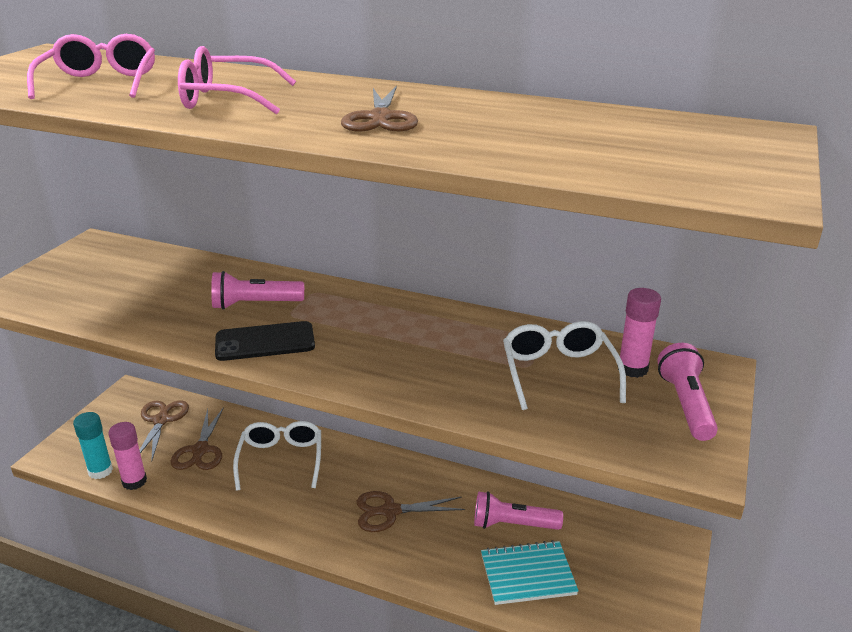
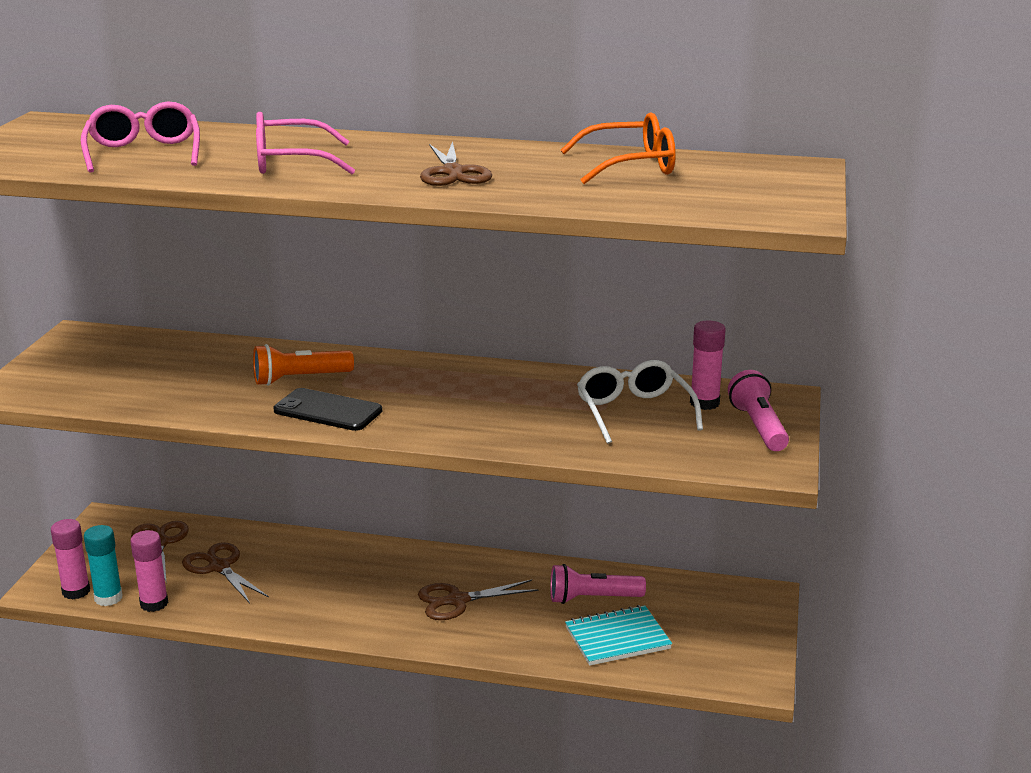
camera: 10 degrees left, 5 degrees down
(78, 461) = (76, 591): none -> pink glue stick
(200, 450) = (219, 567): brown scissors -> brown scissors turned 150 degrees clockwise
(255, 304) = (299, 379): pink flashlight -> orange flashlight
(265, 342) = (328, 411): black phone -> black phone turned 45 degrees clockwise
(281, 459) = (318, 567): white glasses -> none
(573, 121) = (631, 166): none -> orange glasses

